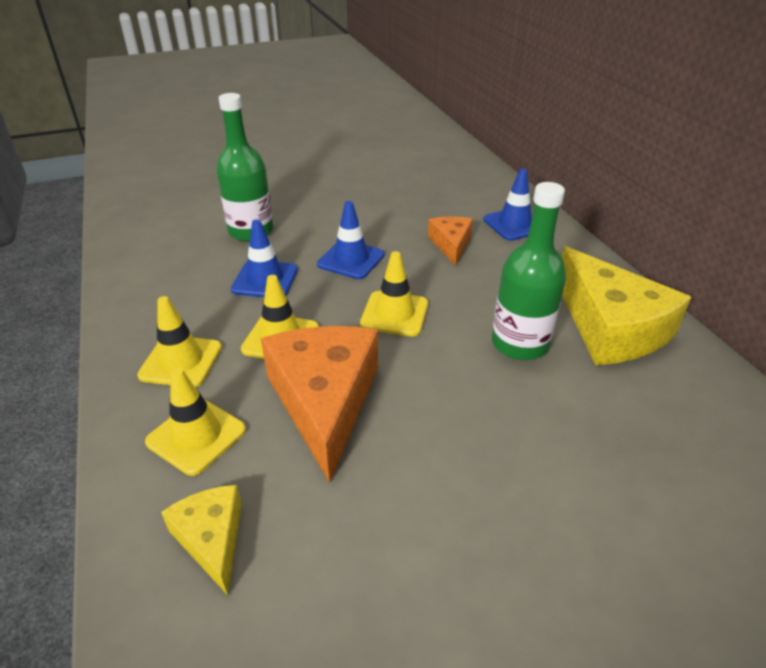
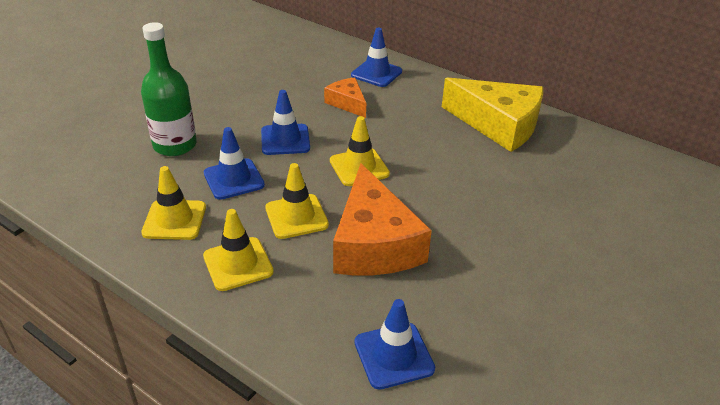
camera: 35 degrees left, 0 degrees up
(196, 436) = (311, 305): yellow traffic cone -> yellow traffic cone (174, 220)
(212, 539) = (394, 355): yellow cheese -> blue traffic cone
(324, 401) = (374, 243): orange cheese -> orange cheese turned 150 degrees counterclockwise
(520, 344) = (457, 156): green bottle -> none

